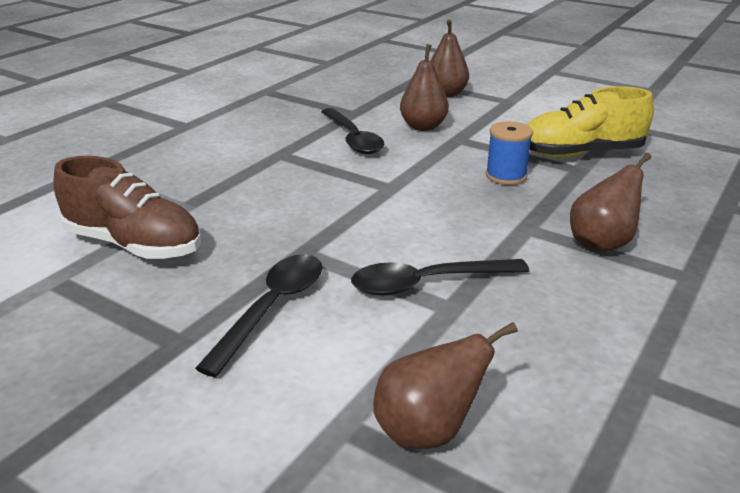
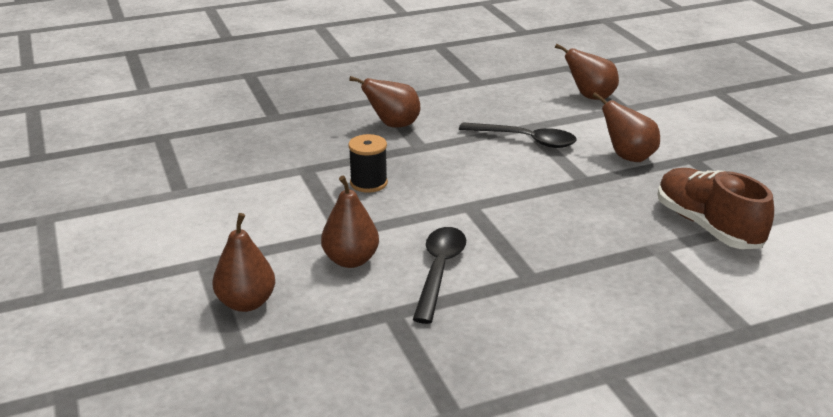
camera: 145 degrees left, 0 degrees up
(272, 308) = (628, 157): black spoon -> brown pear
(506, 176) = (368, 183): blue spool -> black spool
(580, 153) = (276, 180): yellow shoe -> none

